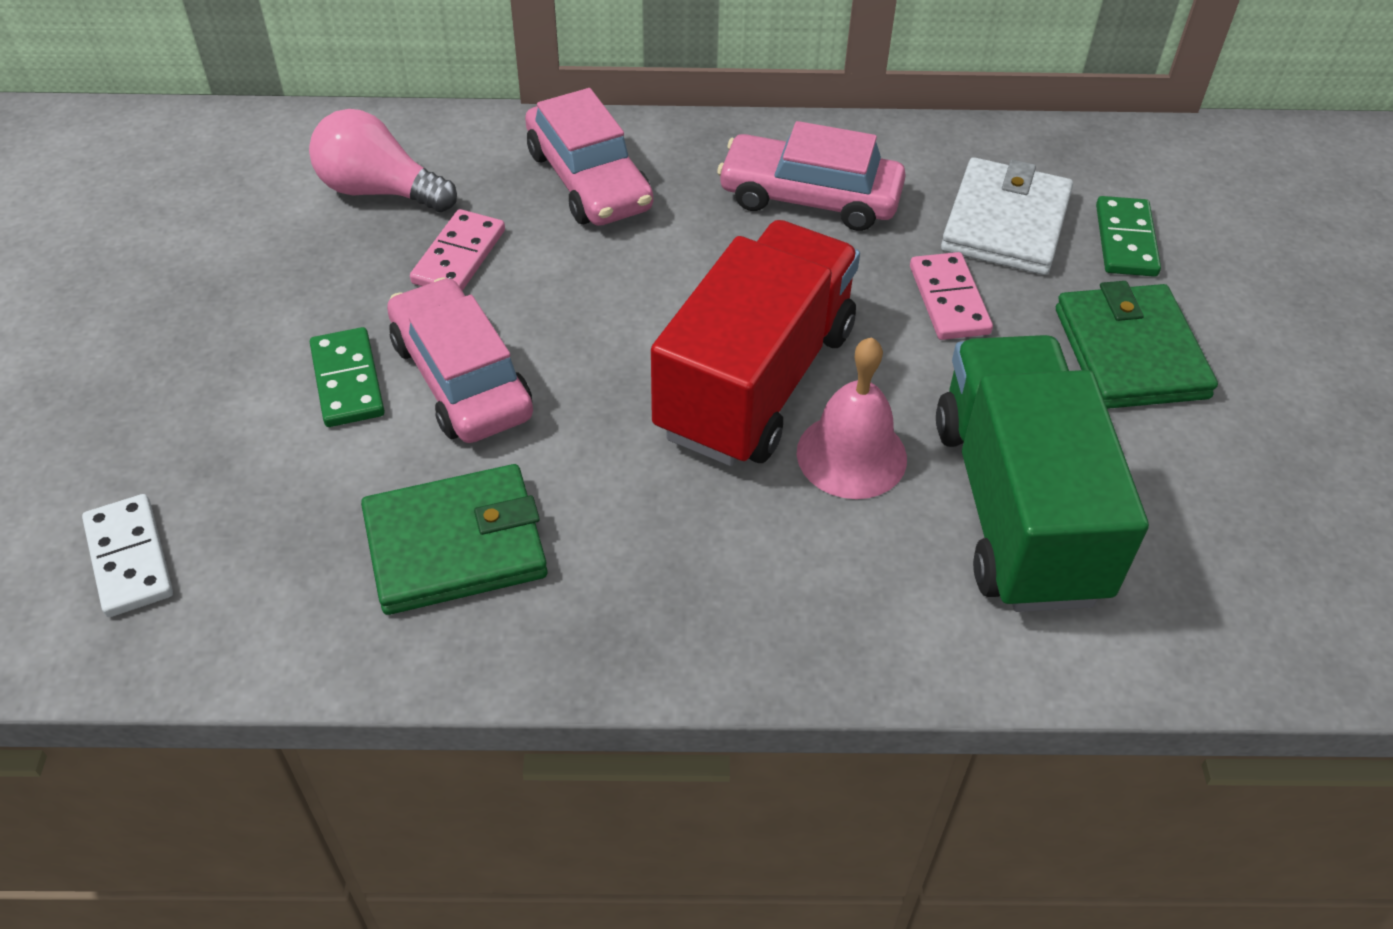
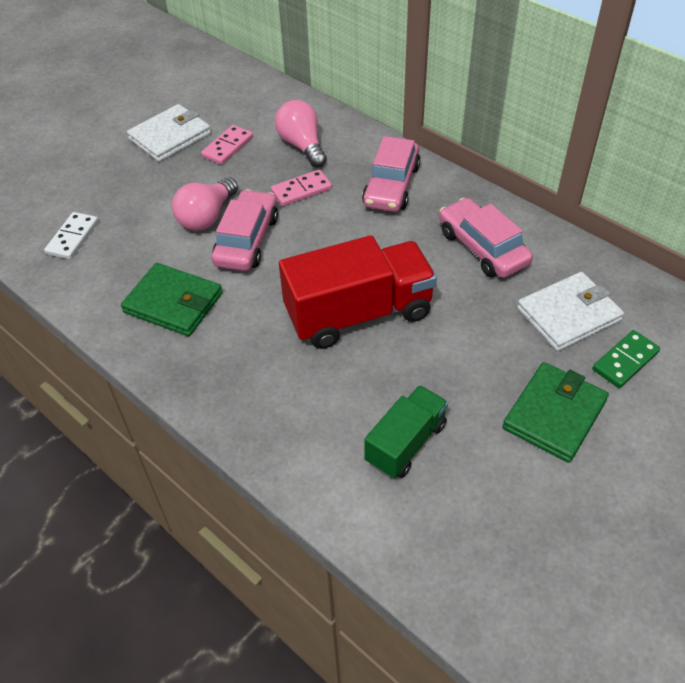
camera: 45 degrees right, 0 degrees up
(117, 291) = (170, 136): none -> white wallet
(348, 381) = (207, 216): green domino -> pink light bulb
(851, 455) = (361, 371): pink bell -> none
(948, 300) = (491, 333): pink domino -> pink domino (227, 147)
(1017, 508) = (406, 443): green truck -> green truck, size x0.58

